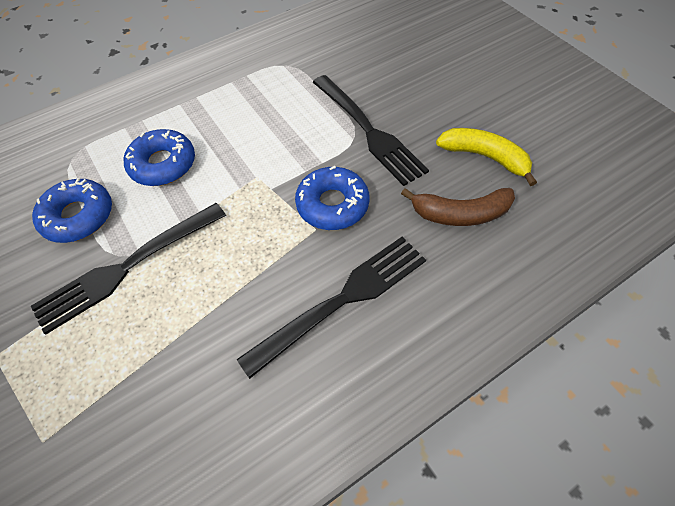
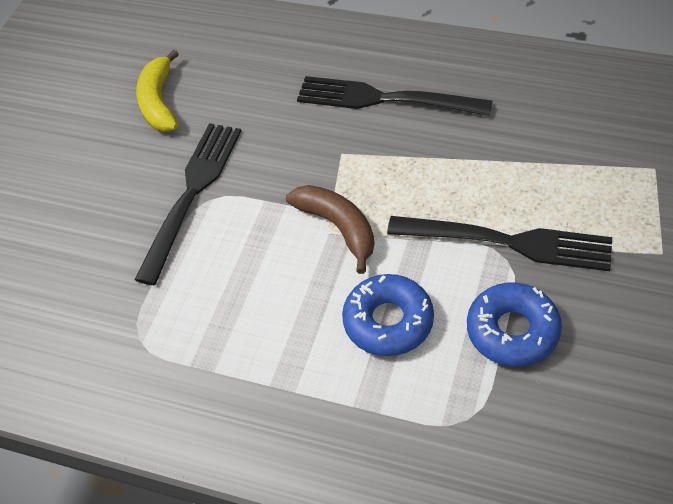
camera: 125 degrees left, 5 degrees down
(332, 204) = (305, 160): blue donut -> none
(460, 214) = (240, 84): brown banana -> brown banana (338, 227)

